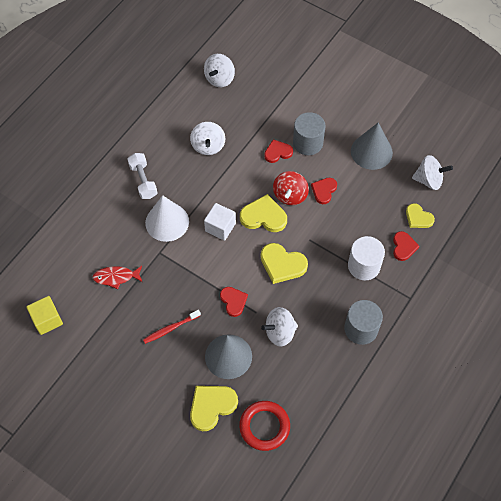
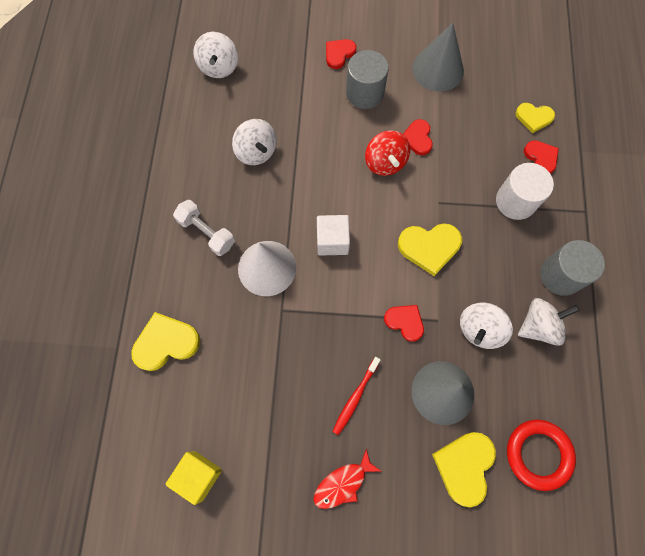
camera: 30 degrees left, 10 degrees up
(116, 277) = (249, 370): red fish -> red fish (343, 483)
(263, 216) = (372, 202): yellow heart -> yellow heart (166, 343)
(277, 152) = (339, 120): red heart -> red heart (339, 54)
(429, 180) = (516, 71): white spinning top -> white spinning top (538, 326)

